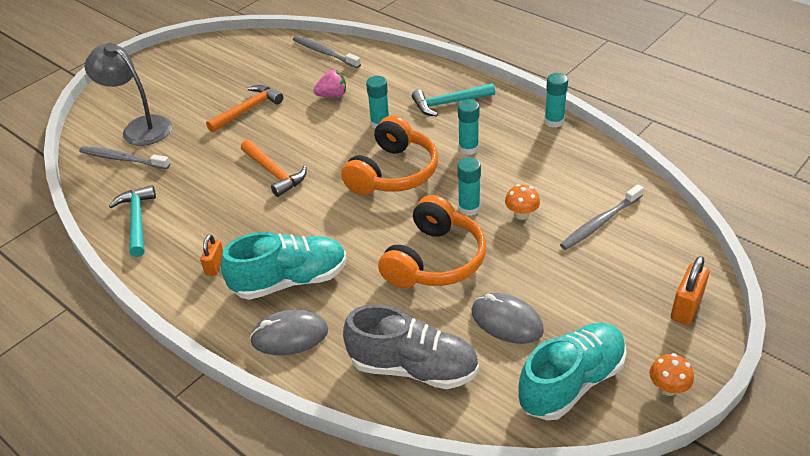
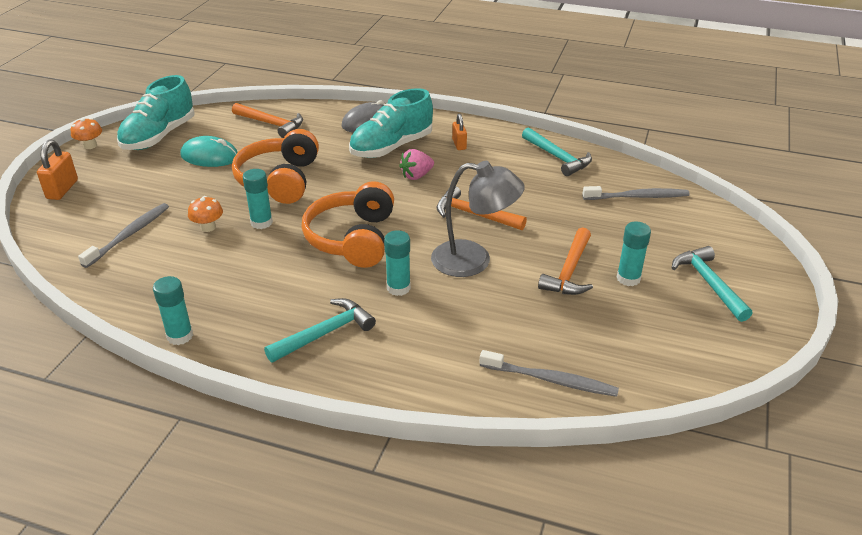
camera: 155 degrees right, 5 degrees down
(139, 127) = (664, 228): grey lamp -> grey lamp (474, 260)
(166, 83) = (708, 283): none -> turquoise hammer
(332, 96) = (483, 312): pink strawberry -> pink strawberry (416, 176)
(413, 368) = (271, 124): grey shoe -> orange hammer
(468, 148) = (280, 280): turquoise glue stick -> turquoise glue stick (628, 278)
(507, 321) = (210, 156): grey mouse -> turquoise mouse

